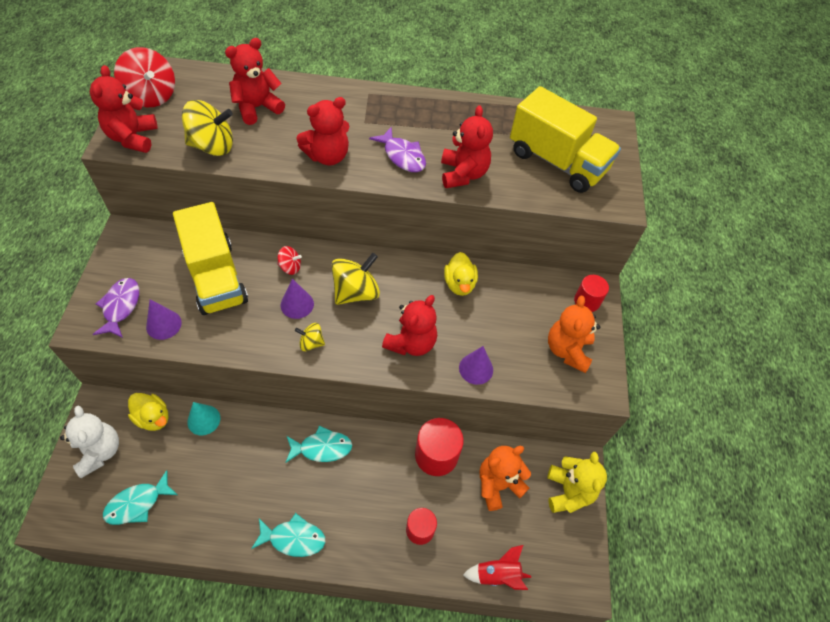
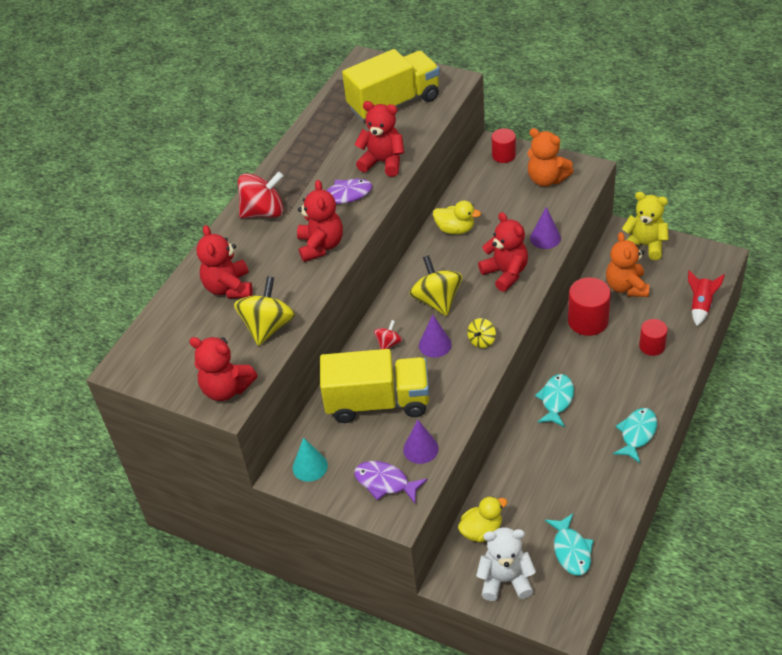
camera: 60 degrees left, 10 degrees down
(151, 96) = (167, 370): red spinning top -> red spinning top (264, 212)
(203, 420) = (497, 488): turquoise cone -> turquoise cone (310, 466)

